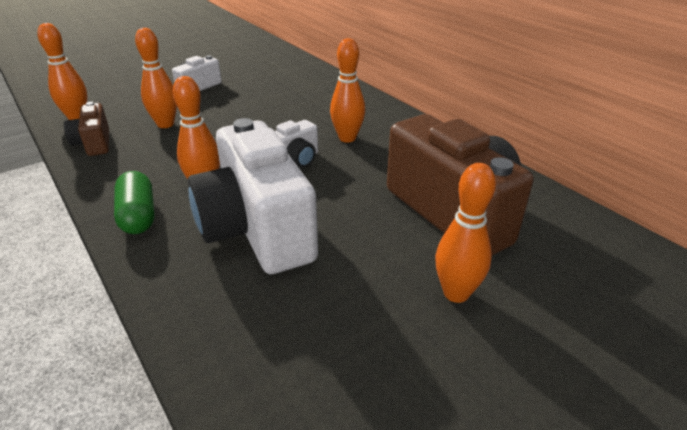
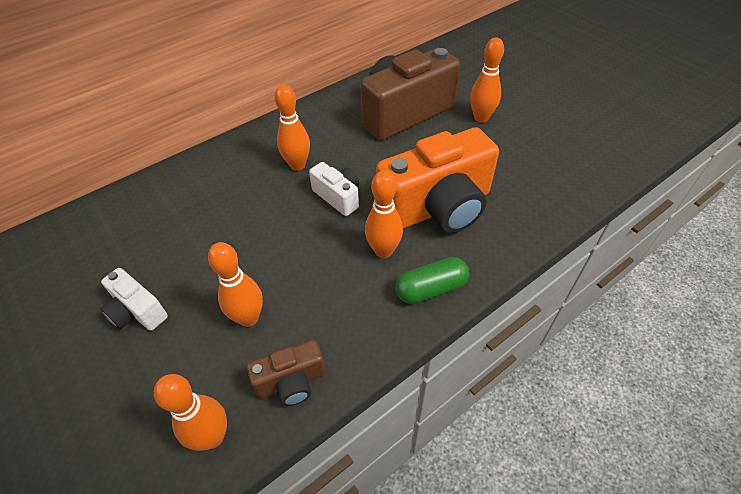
camera: 90 degrees left, 15 degrees up
(257, 229) = (437, 207): white camera -> orange camera

